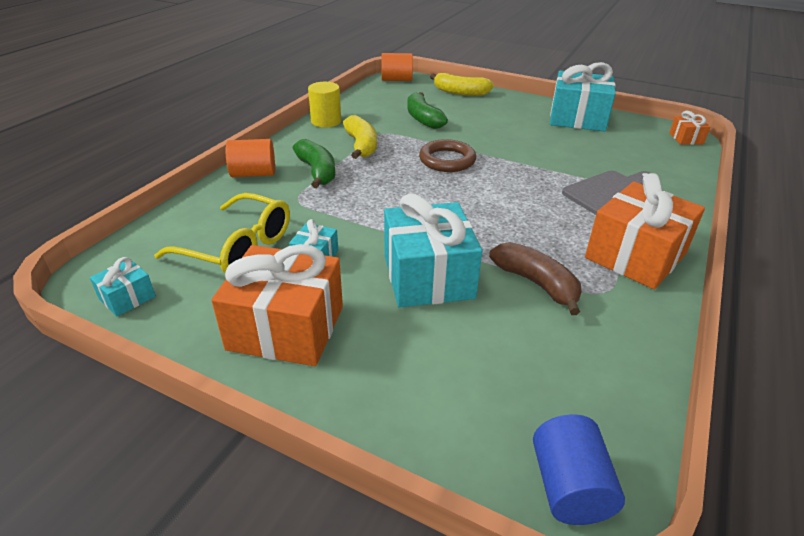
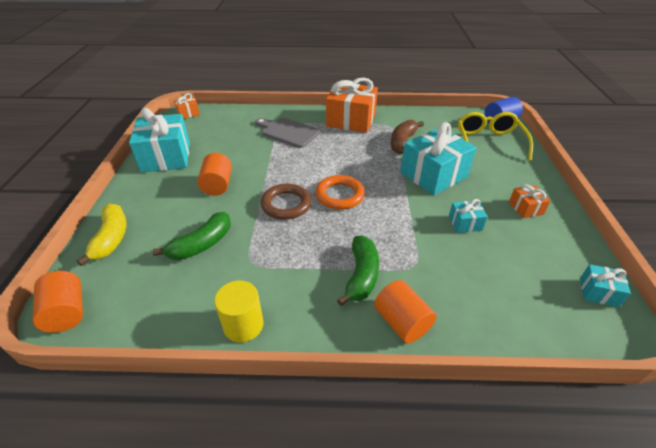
camera: 115 degrees left, 5 degrees up
(237, 247) = (498, 267): yellow glasses -> yellow glasses (489, 143)
(286, 328) = (525, 208): orange gift -> orange gift, size x0.47
(317, 171) = (361, 275): green banana -> green banana turned 150 degrees clockwise
(361, 145) = (290, 266): yellow banana -> none
(439, 192) = (340, 195): none -> orange ring
(506, 134) = (217, 185): none -> orange cylinder

